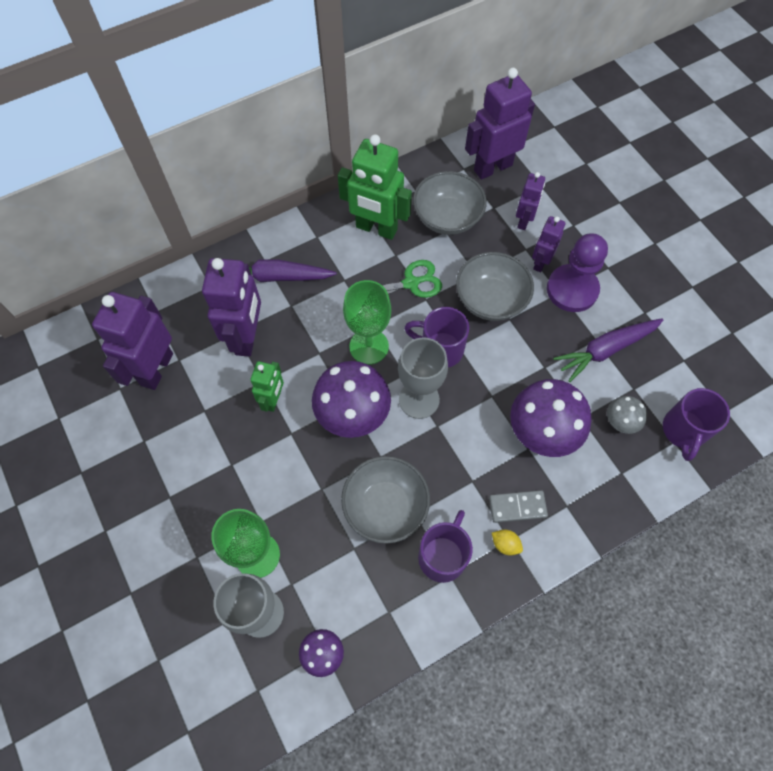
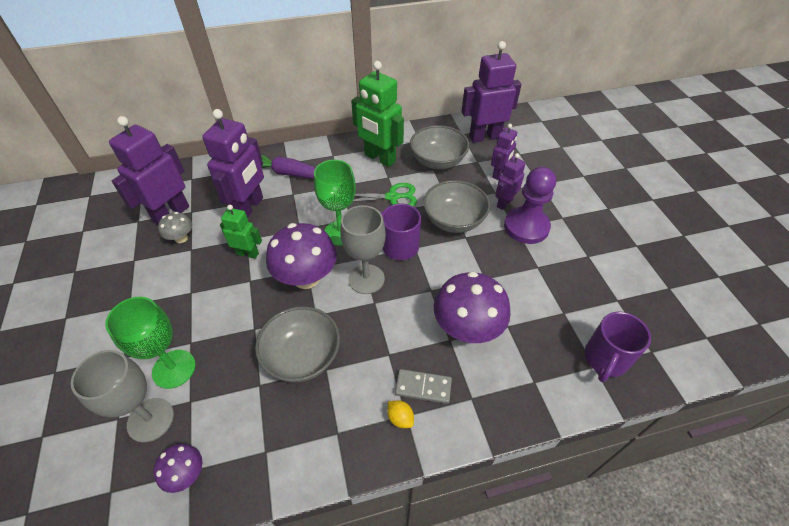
camera: 15 degrees right, 15 degrees down
(273, 400) = (248, 253): green robot -> green robot turned 105 degrees counterclockwise
(443, 555) = (337, 413): purple mug -> none
(605, 350) = (544, 277): purple carrot -> none
(620, 422) = (544, 337): grey mushroom -> grey mushroom (181, 238)

